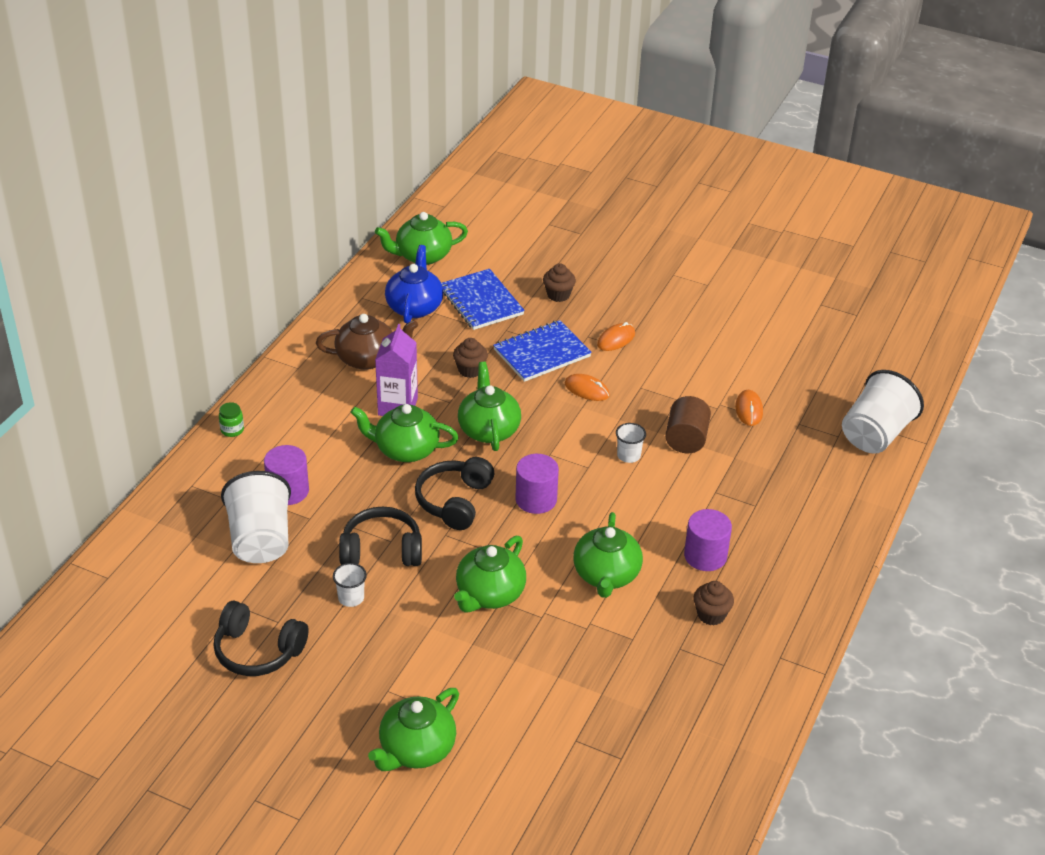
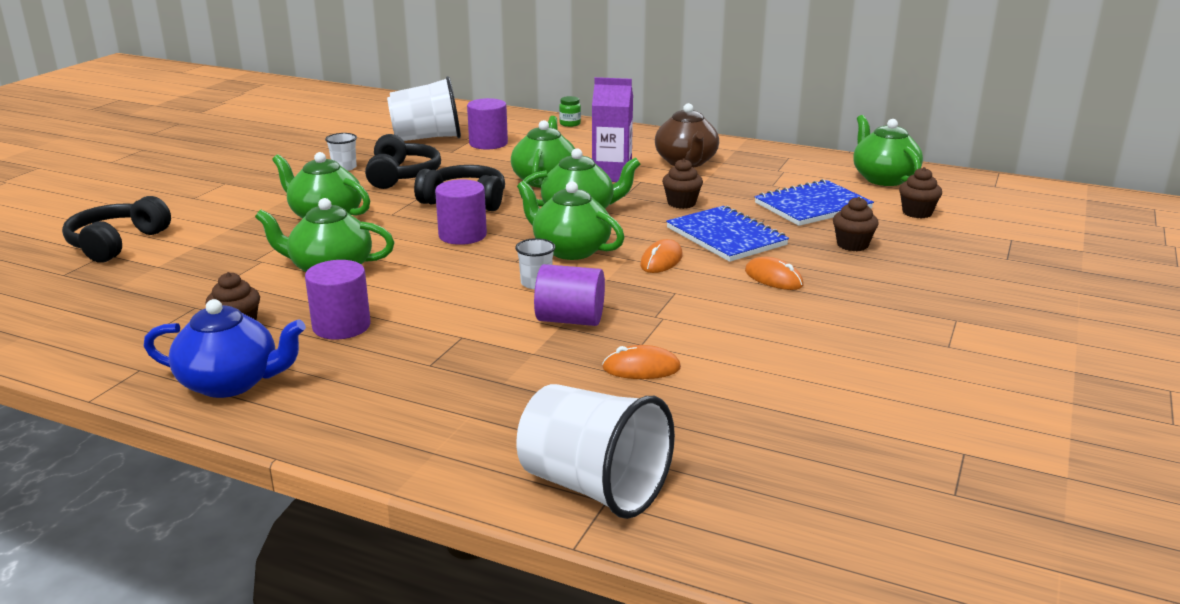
camera: 90 degrees right, 15 degrees down
(258, 651) = (297, 143): black headphones -> black headphones (116, 243)
(414, 307) = (784, 177): blue teapot -> blue teapot (231, 383)
(416, 749) = (148, 194): green teapot -> green teapot (570, 250)
(498, 254) = (917, 213): none -> brown cupcake
(686, 439) = (570, 320): brown cylinder -> purple cylinder

